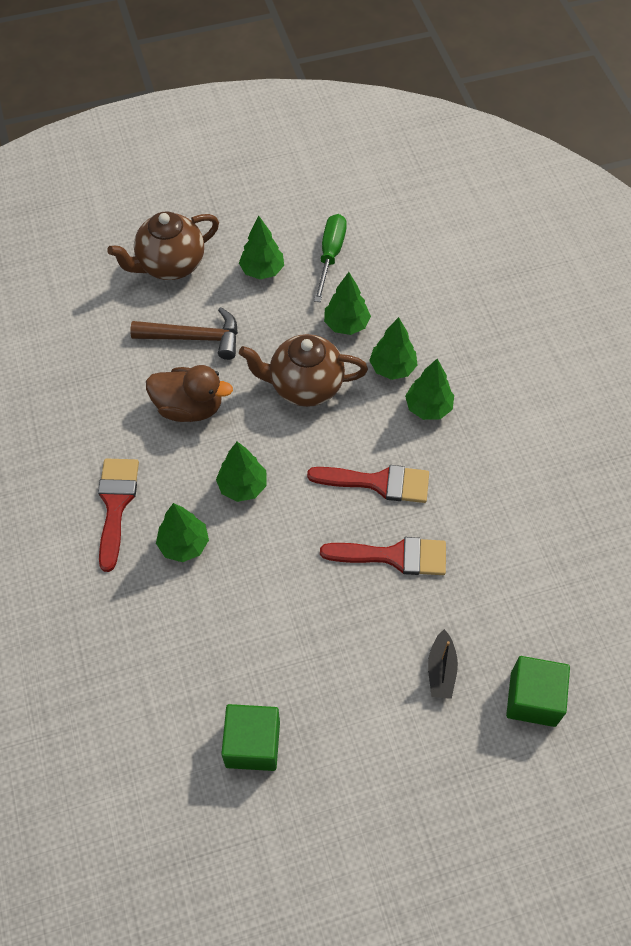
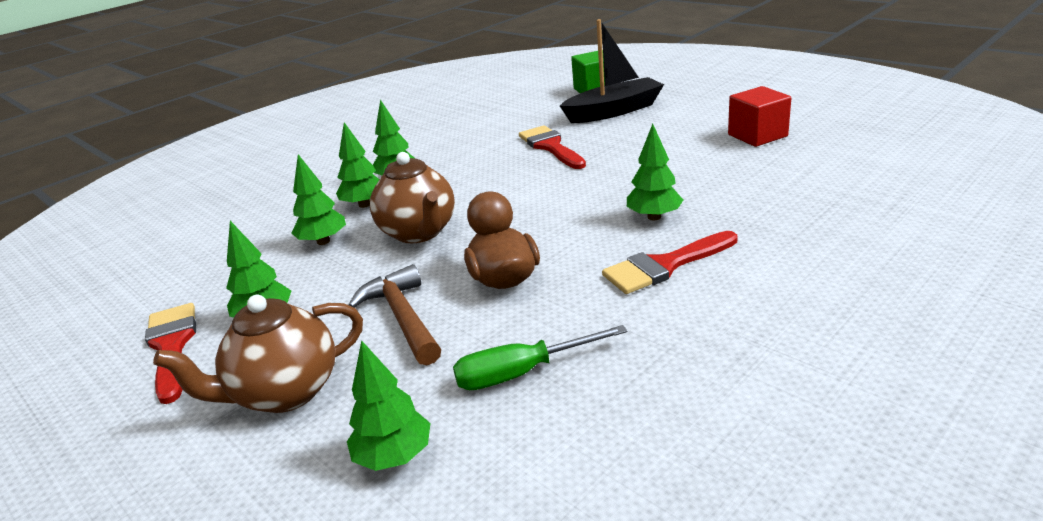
camera: 115 degrees left, 30 degrees down
(170, 265) = (285, 392): brown teapot -> brown teapot turned 120 degrees clockwise
(242, 486) = (562, 217): green tree -> green tree (394, 456)
(252, 744) = (757, 135): green cube -> red cube
(330, 255) = (222, 285): green screwdriver -> green screwdriver (522, 373)
(378, 482) = (492, 171): red brush -> red brush (172, 346)
(441, 670) = (614, 111): black boat -> black boat, size x2.04

